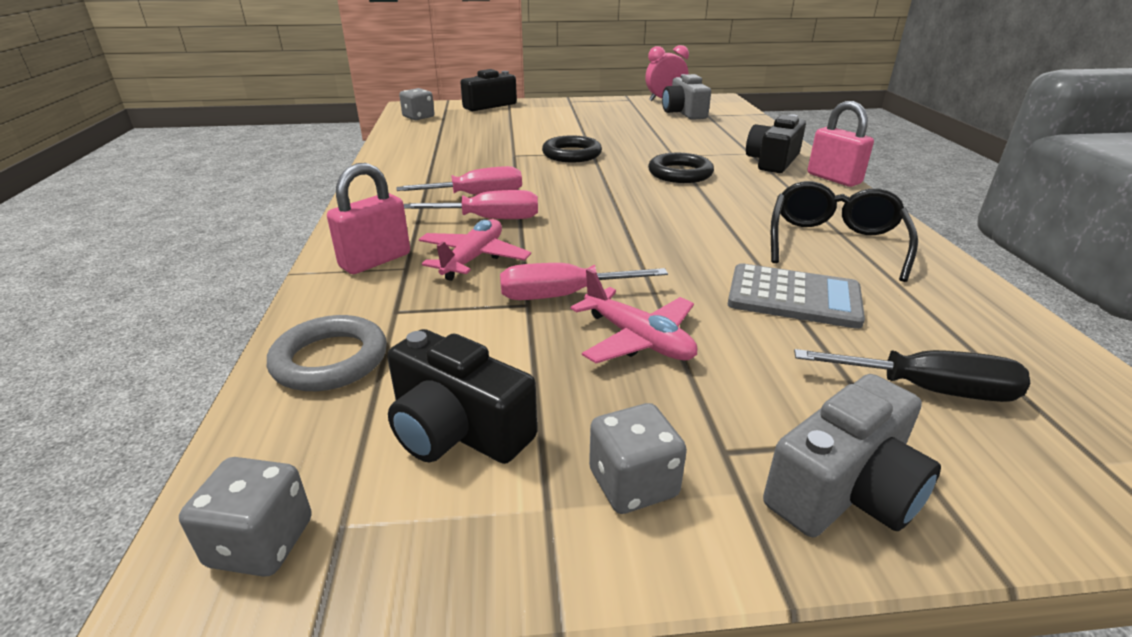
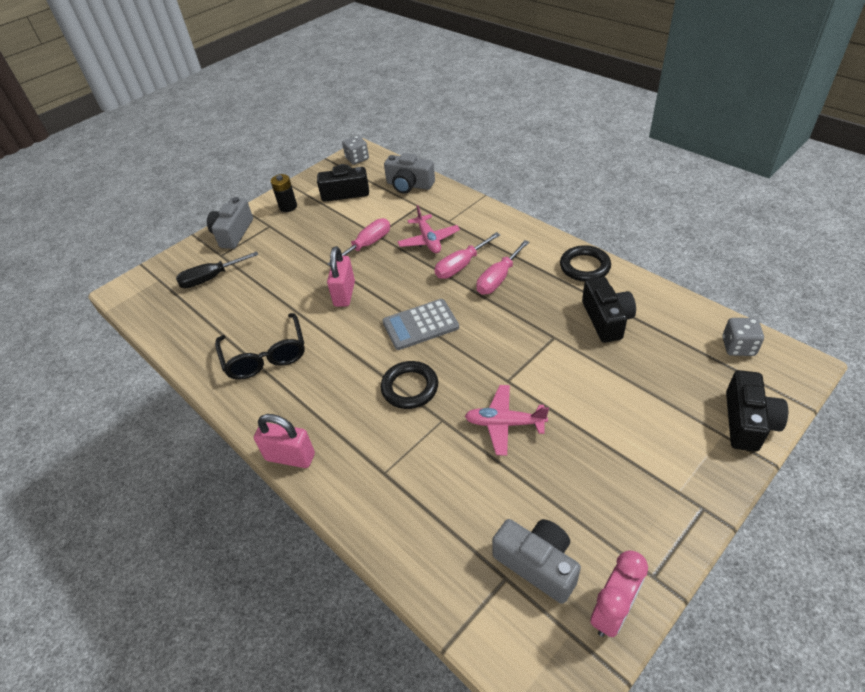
camera: 145 degrees right, 15 degrees up
(330, 360) = (409, 185): grey ring -> grey camera
(375, 261) = (465, 216): pink padlock -> pink padlock (344, 294)
(571, 154) = (517, 366): black ring -> black ring (584, 267)
(633, 484) = (288, 207): grey dice -> black battery
(637, 339) = (321, 243): pink plane -> pink plane (504, 423)
(772, 161) = (354, 463): black camera -> black camera (606, 319)
(793, 297) = (272, 298): grey calculator -> grey calculator (420, 325)

